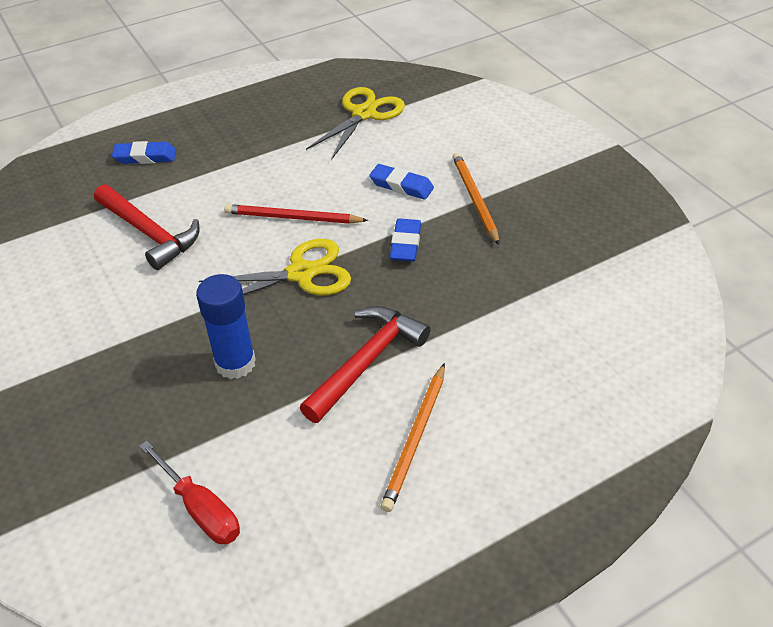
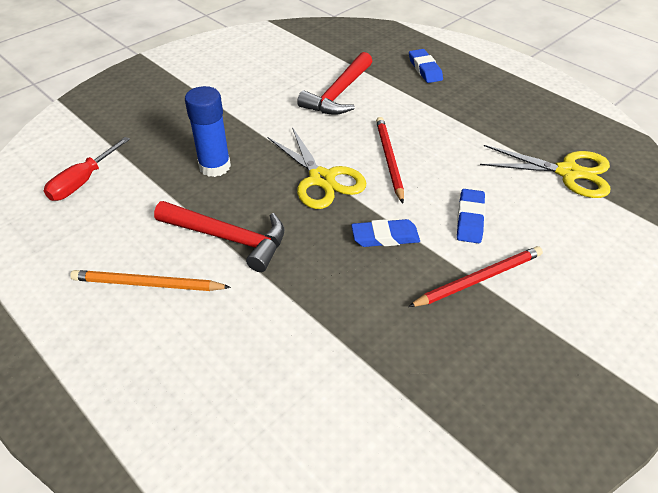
camera: 75 degrees right, 0 degrees up
(474, 199) = (479, 279): orange pencil -> red pencil

